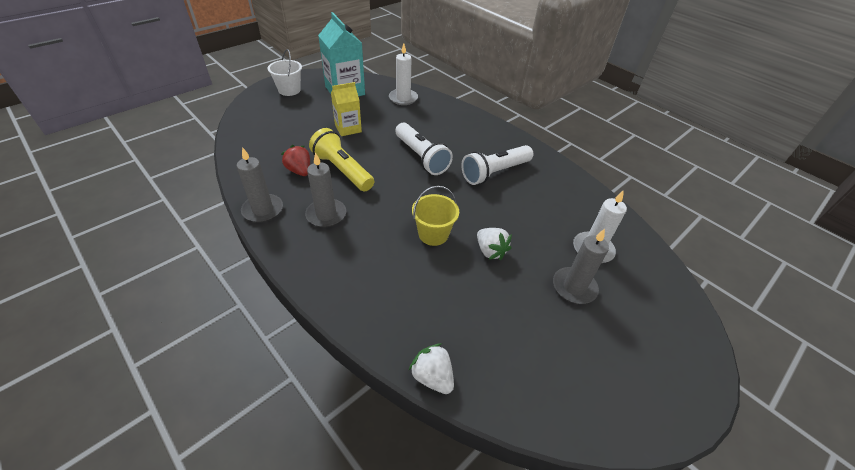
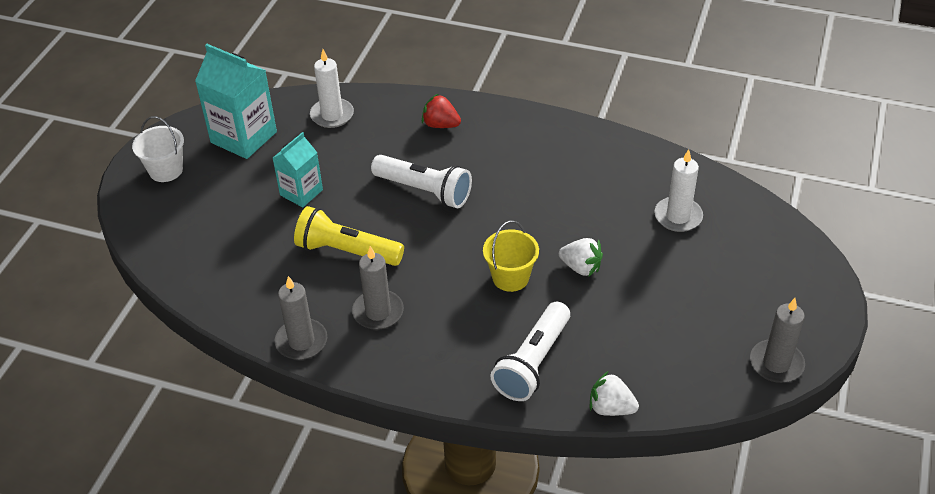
camera: 25 degrees left, 0 degrees up
(299, 171) = (296, 276): red strawberry -> red strawberry (440, 125)
(348, 128) = (301, 192): yellow carton -> turquoise carton
(494, 172) = (522, 172): white flashlight -> white flashlight (532, 362)
(574, 287) = (682, 265): grey candle -> grey candle (776, 363)

